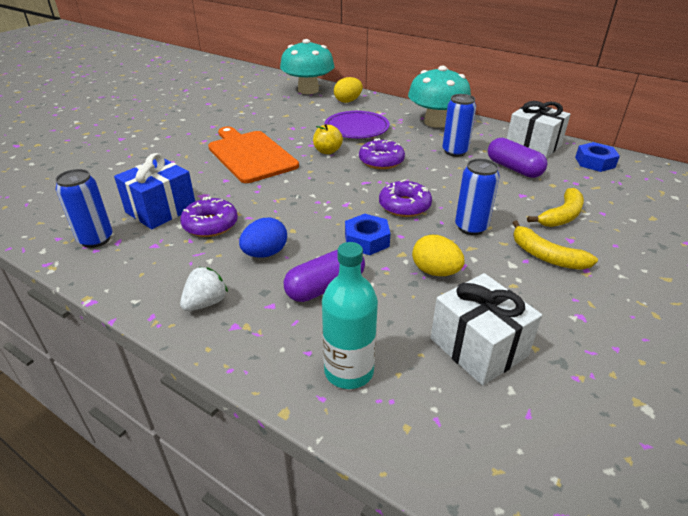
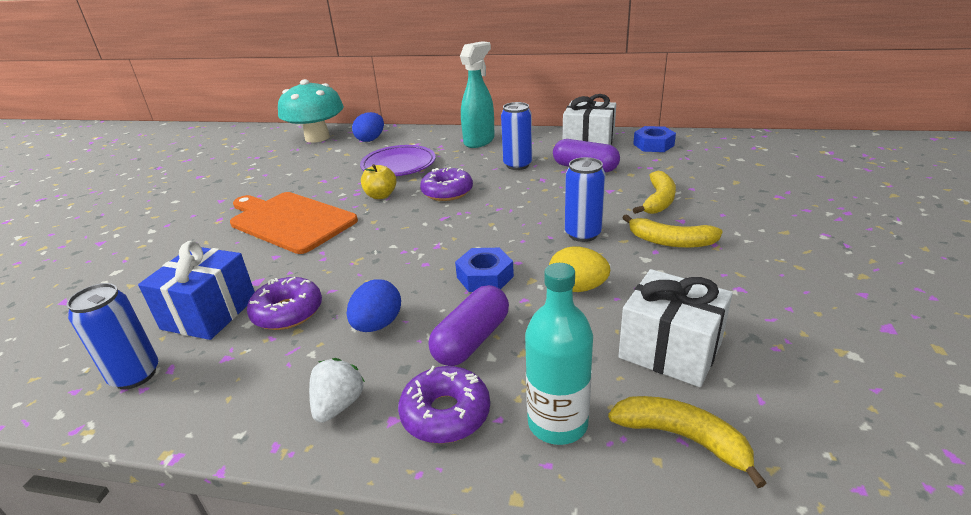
camera: 20 degrees left, 5 degrees down
(348, 101) = (370, 139): yellow egg -> blue egg
(404, 206) = (502, 231): purple donut -> purple donut (445, 413)
(436, 122) = (479, 141): turquoise mushroom -> turquoise spray bottle
(438, 418) = (682, 438): none -> yellow banana

